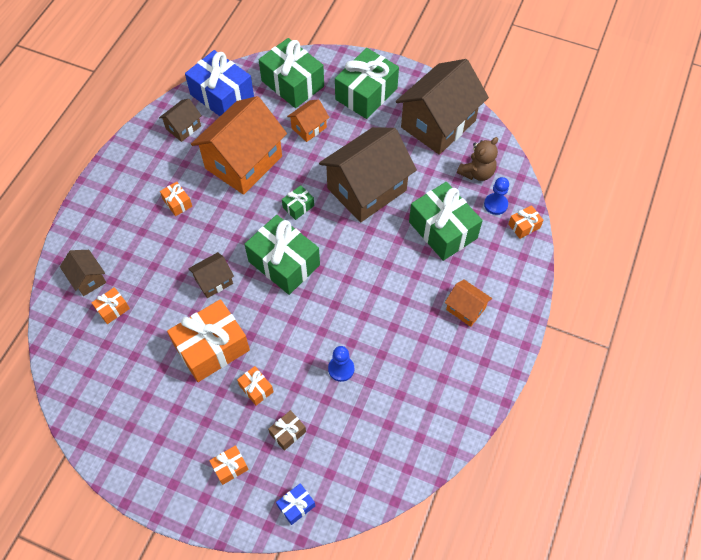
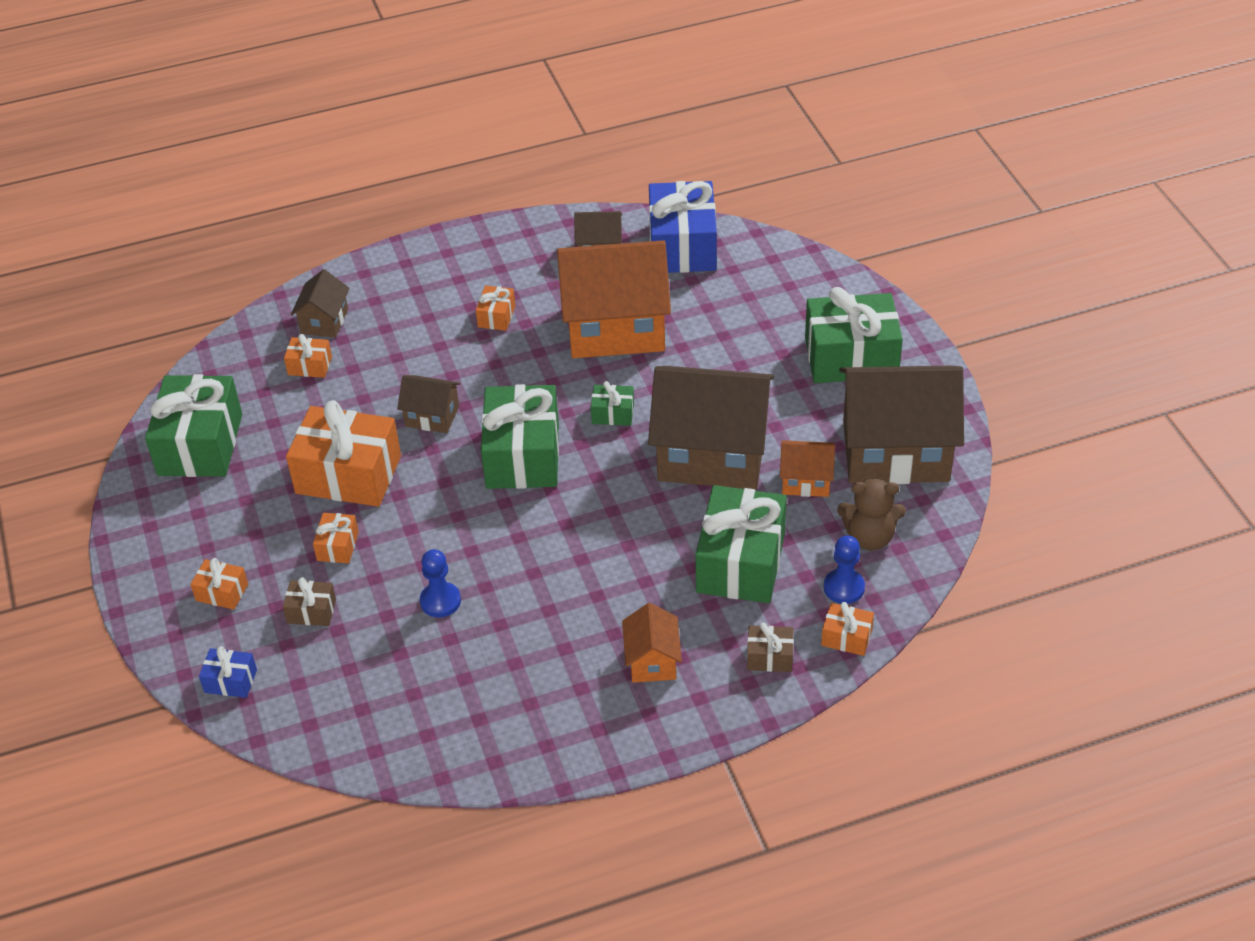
camera: 50 degrees right, 15 degrees down
(292, 84) = (778, 287): green gift -> green gift (200, 444)
(309, 128) = (734, 344): orange house -> orange house (806, 481)
(507, 262) = (769, 657): none -> brown gift

